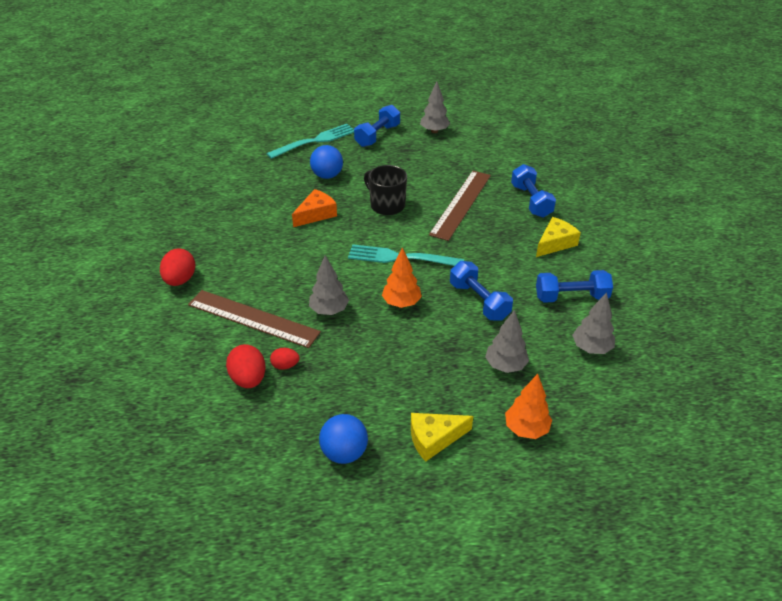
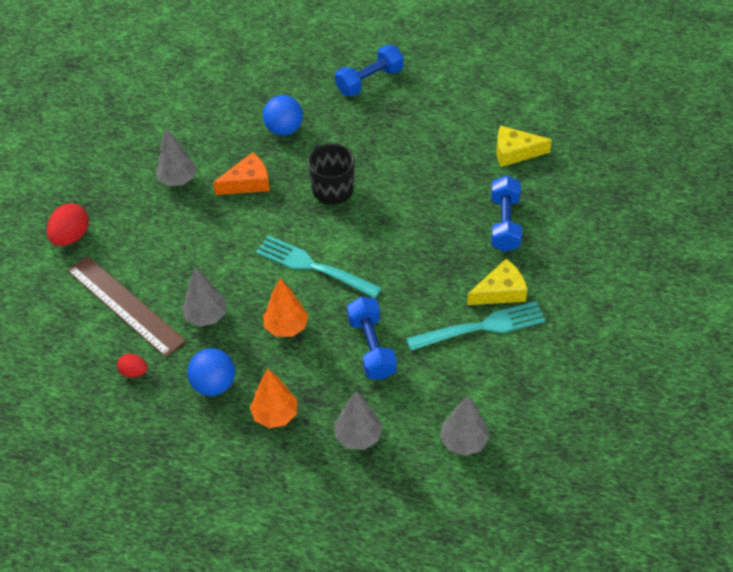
camera: 20 degrees right, 10 degrees up
(248, 379) = (92, 378): red egg -> none
(315, 141) = (293, 73): turquoise fork -> turquoise fork (482, 327)
(344, 453) = (148, 488): blue ball -> blue ball (214, 384)
(434, 131) = (442, 89): grey tree -> grey tree (178, 180)
(434, 439) = (242, 500): yellow cheese -> yellow cheese (515, 152)
(461, 204) = (419, 208): brown ruler -> none
(526, 429) = (340, 517): orange tree -> orange tree (275, 415)
(571, 297) = (478, 370): blue dumbbell -> none

